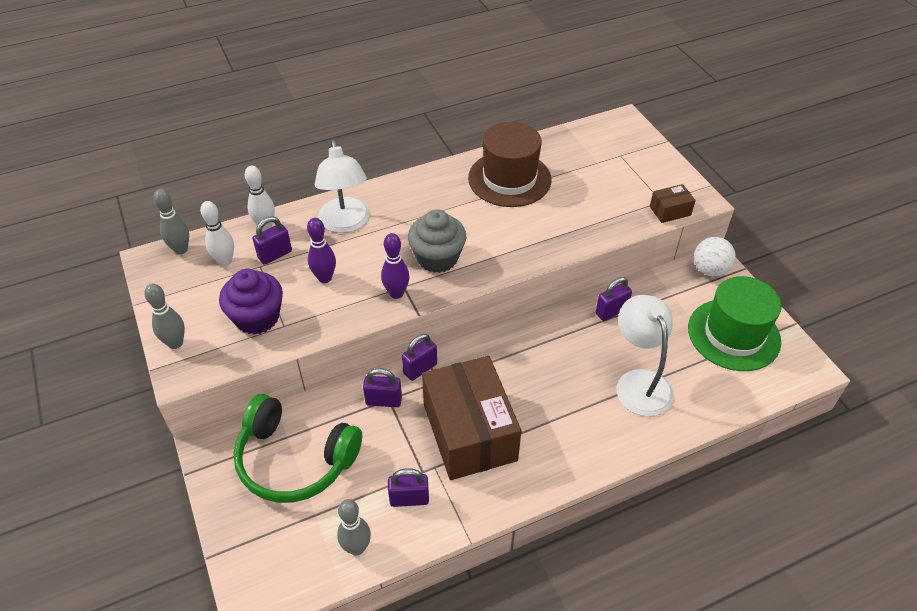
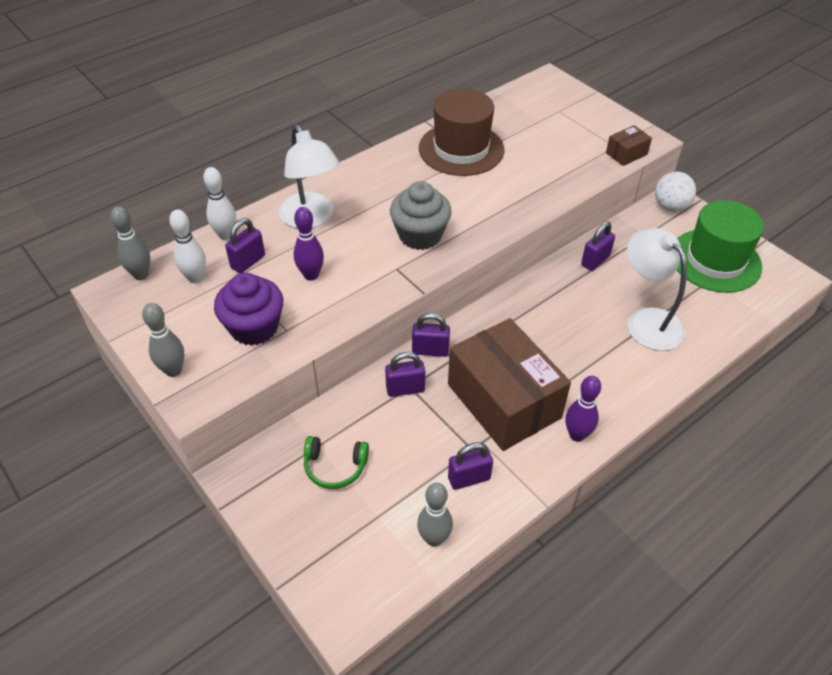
camera: 15 degrees left, 0 degrees up
(295, 460) = (335, 467): green headphones -> green headphones, size x0.50
(396, 293) = (392, 276): purple bowling pin -> purple bowling pin (577, 435)
(420, 368) = (430, 350): purple padlock -> purple padlock turned 60 degrees clockwise

